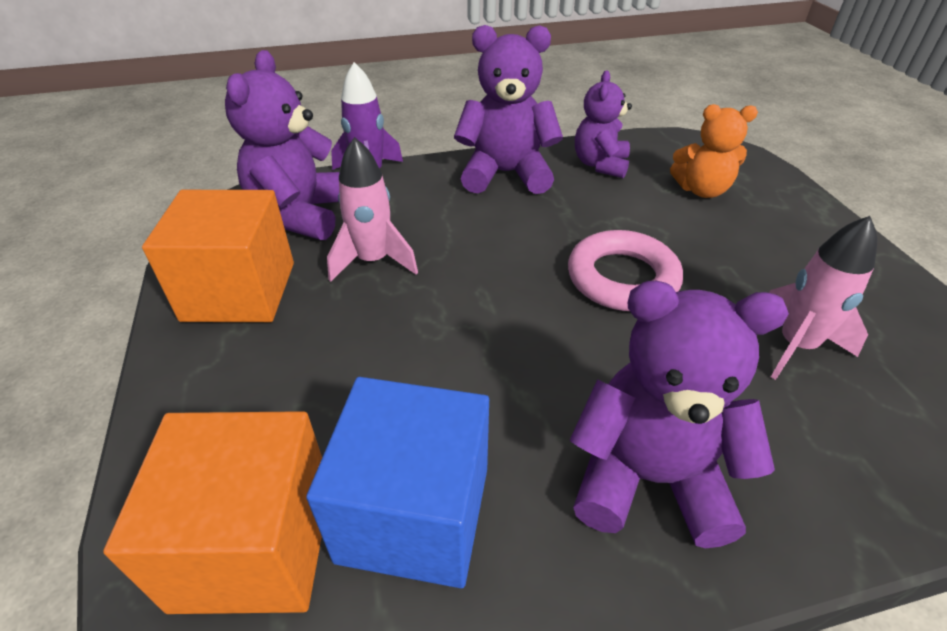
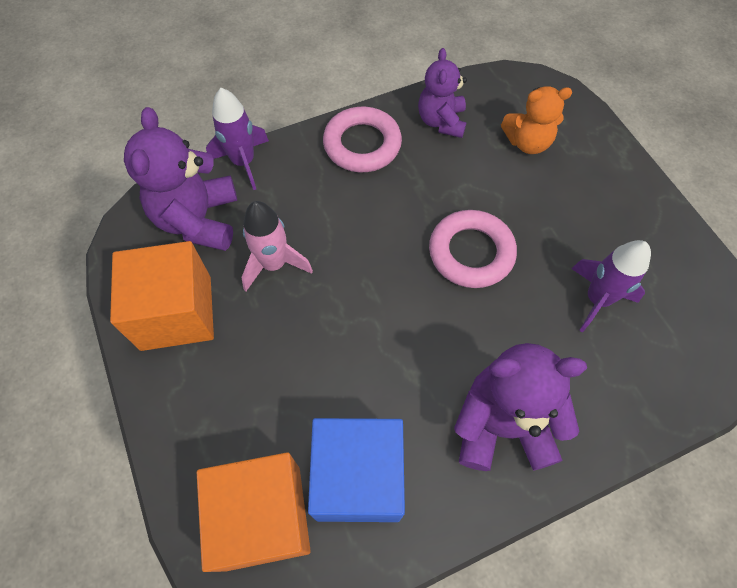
camera: 10 degrees left, 20 degrees up
(506, 174) = (362, 144): purple teddy bear -> pink ring
(796, 346) = (597, 299): pink rocket -> purple rocket

